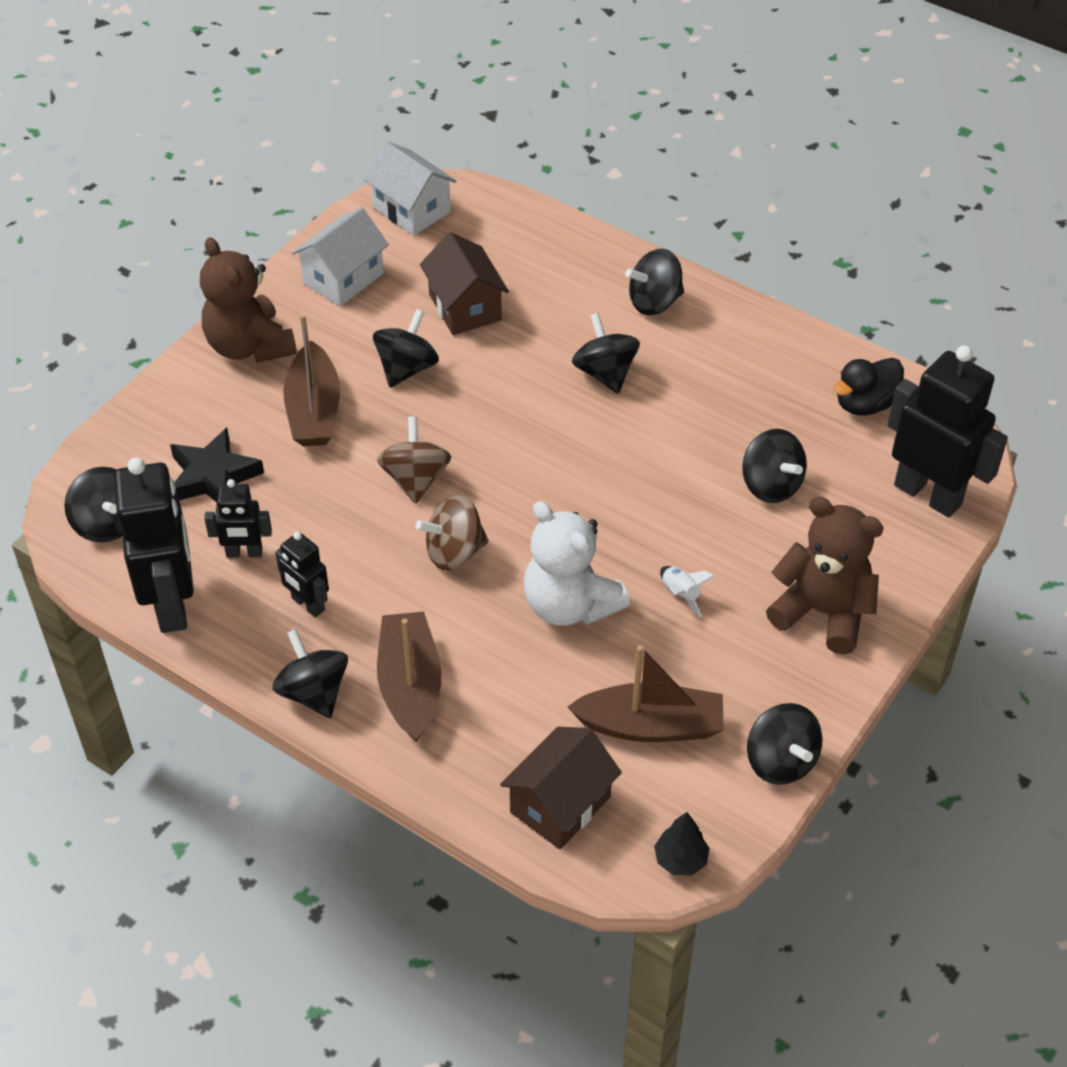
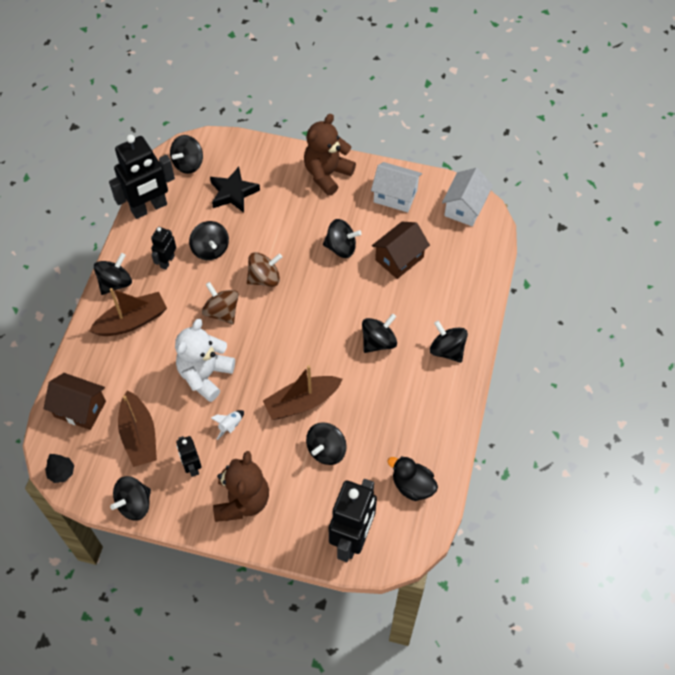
camera: 70 degrees right, 10 degrees up
(244, 553) = (190, 224): black robot -> black robot (192, 466)
(314, 410) = (294, 218): brown boat -> brown boat (302, 402)
(316, 537) = (210, 249): none -> black spinning top

